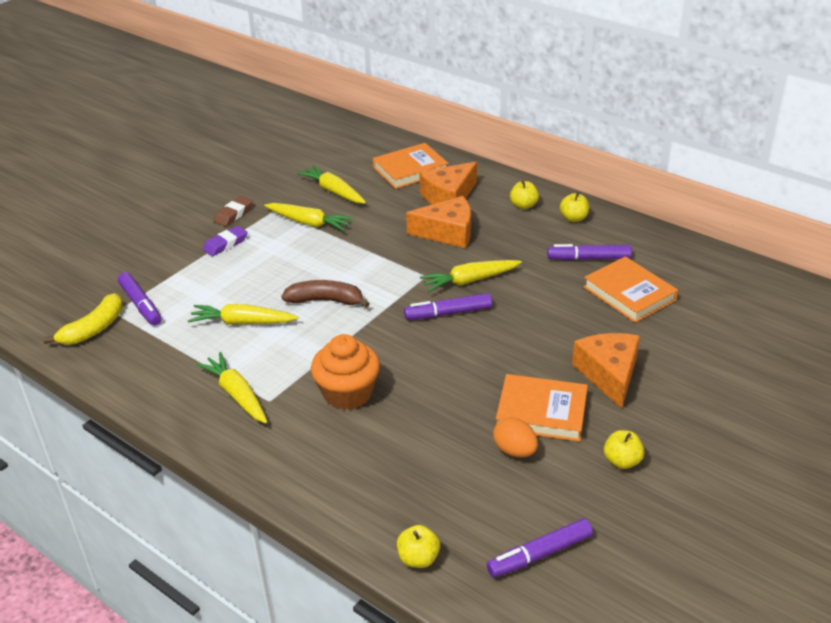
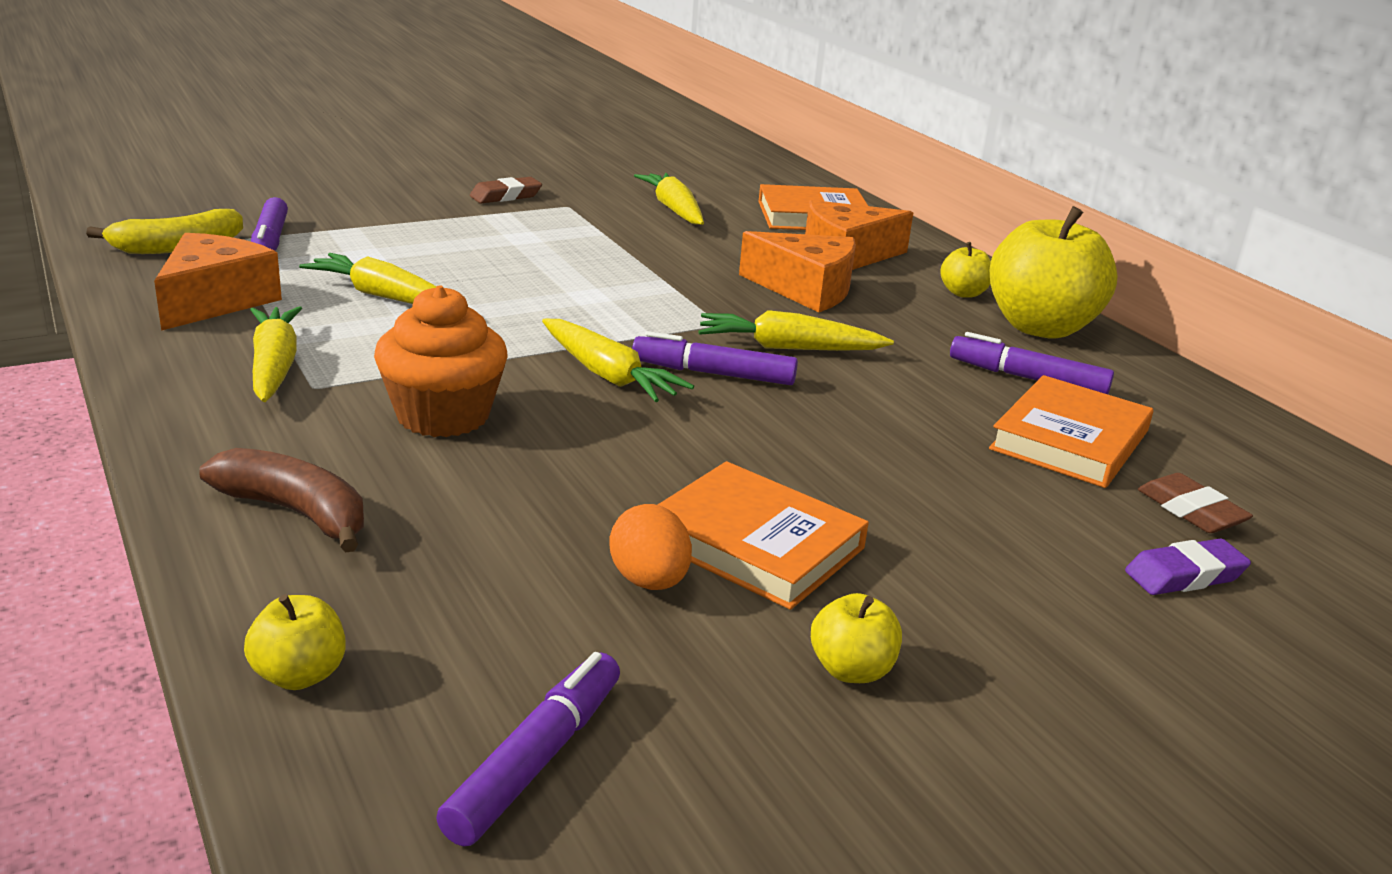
camera: 20 degrees right, 10 degrees down
(225, 244) = (459, 219): purple eraser -> purple eraser (1185, 575)
(309, 223) = (602, 228): yellow carrot -> yellow carrot (608, 375)
(326, 300) = (533, 308): brown banana -> brown banana (296, 512)
(539, 554) = (536, 760): purple marker -> purple marker turned 120 degrees clockwise
(573, 218) = (1040, 327): yellow apple -> yellow apple, size x2.23
(609, 374) = (936, 533): orange cheese -> orange cheese (215, 301)
(629, 293) = (1069, 440): orange book -> orange book turned 45 degrees clockwise
(699, 318) = (1191, 511): none -> brown eraser

